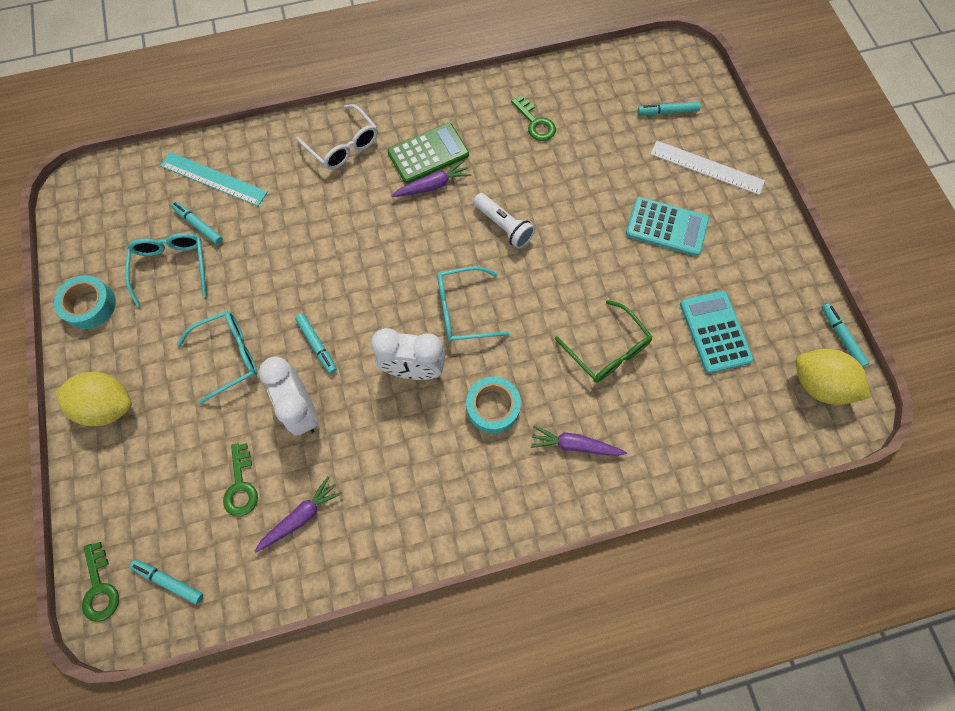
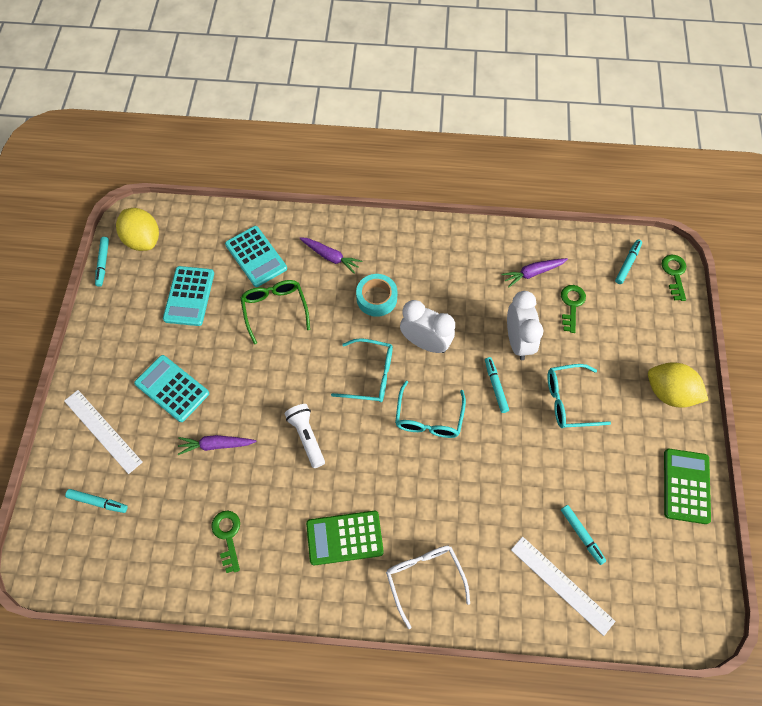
camera: 160 degrees left, 5 degrees down
(90, 305) = (686, 486): turquoise tape -> green calculator
(169, 581) = (627, 264): turquoise marker -> turquoise marker turned 105 degrees counterclockwise
(172, 267) = (610, 499): turquoise glasses -> turquoise glasses (428, 418)
(213, 179) = (561, 585): turquoise ruler -> white ruler
(432, 185) = (353, 500): purple carrot -> purple carrot (216, 445)
(668, 412) = (256, 256): none -> turquoise calculator

